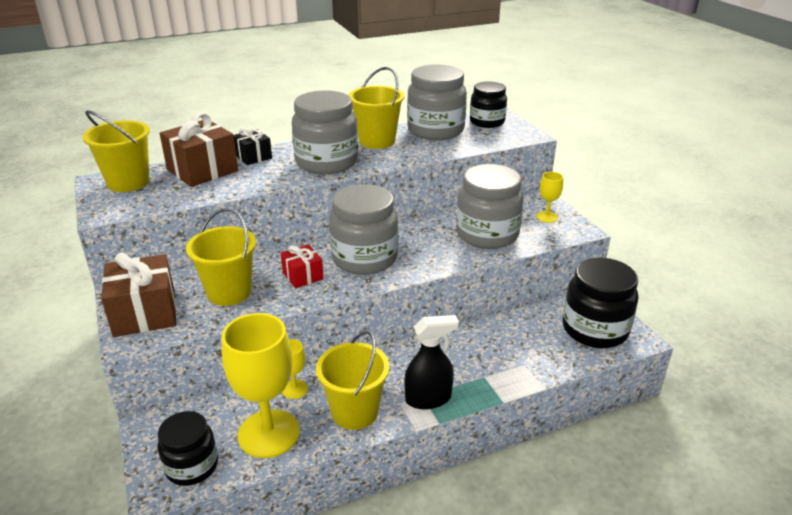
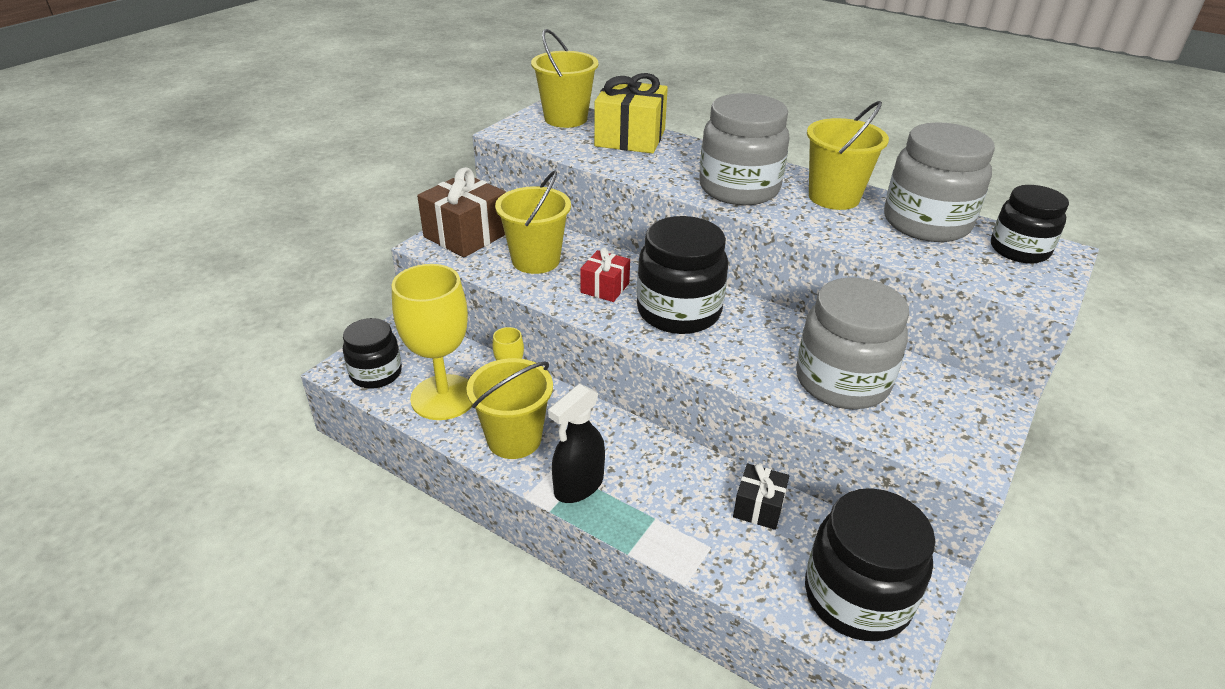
camera: 55 degrees right, 5 degrees up
(202, 170) = (630, 138): brown gift -> yellow gift
(253, 157) = (691, 149): black gift -> black gift (758, 507)
(364, 258) = (679, 312): grey jar -> black jar
(428, 399) = (578, 485): black spray bottle -> black spray bottle turned 90 degrees clockwise
(547, 217) = (959, 420): yellow goblet -> none

